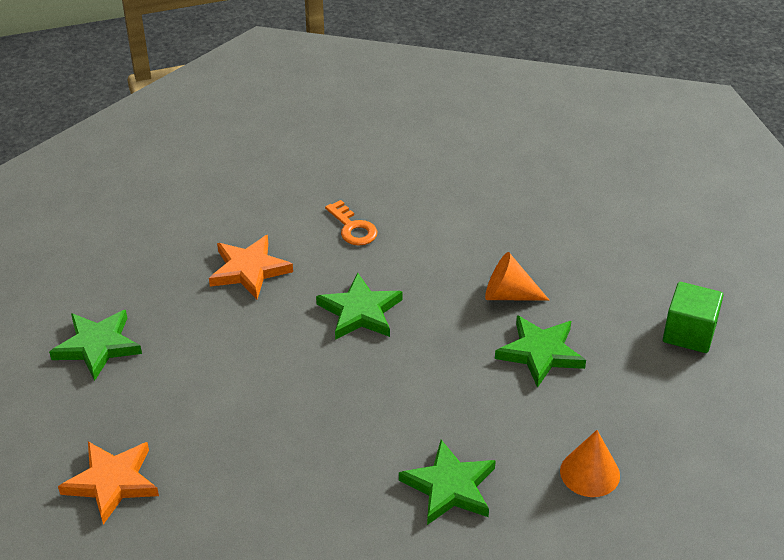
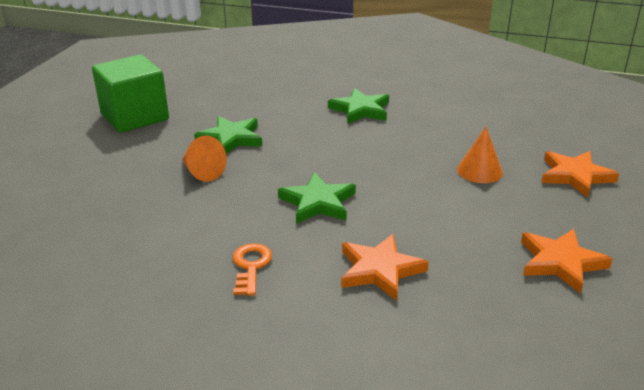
camera: 145 degrees left, 10 degrees down
(97, 346) = (560, 262): green star -> orange star
(590, 473) = (281, 92): orange cone -> orange cone (479, 171)
(689, 333) = (135, 117): green cube -> green cube, size x1.59

